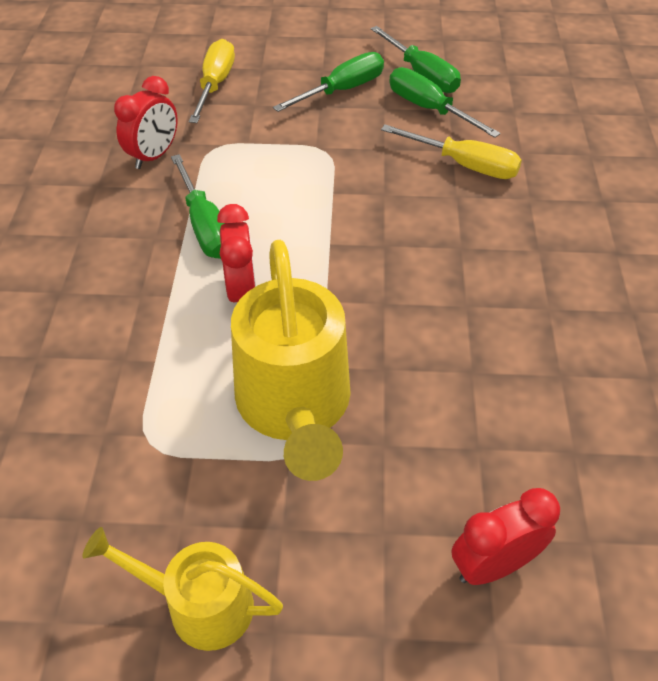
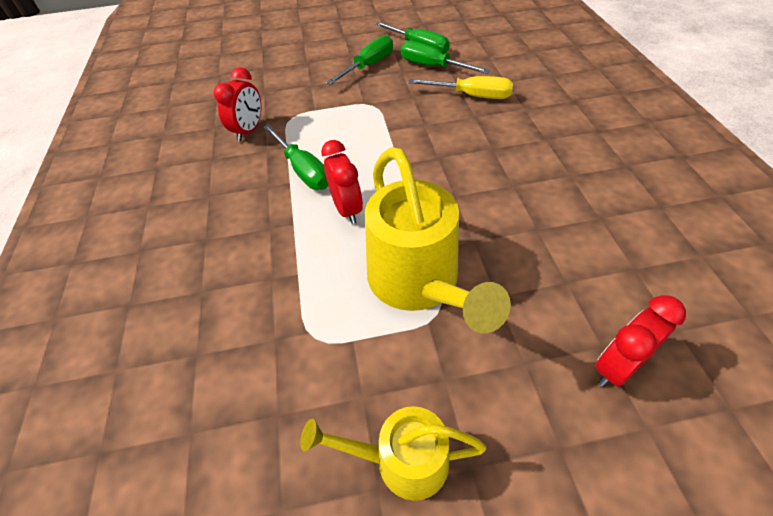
camera: 10 degrees left, 0 degrees up
(215, 85) = (278, 78): yellow screwdriver -> none

